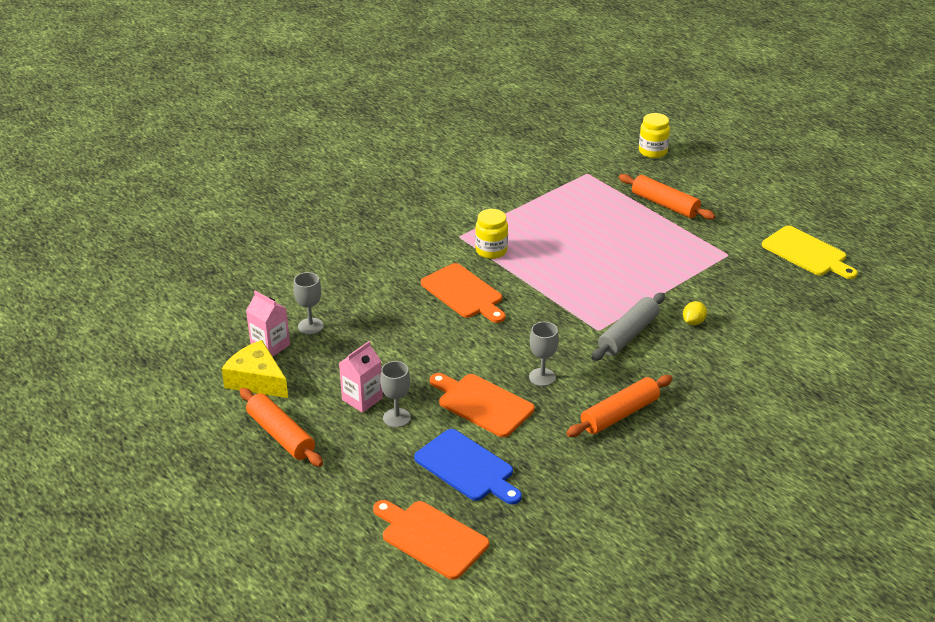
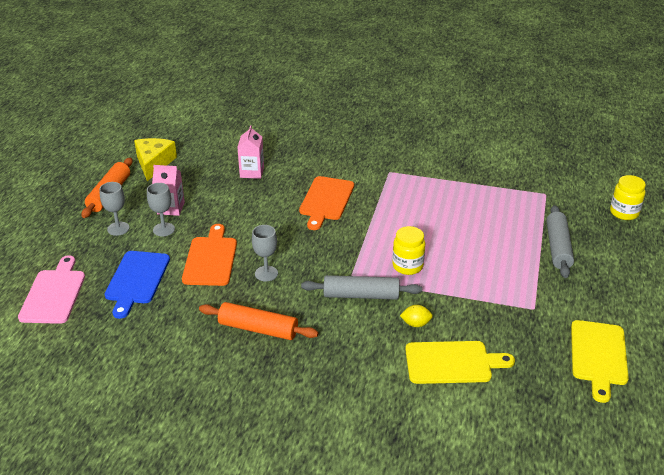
camera: 55 degrees right, 0 degrees up
(270, 346) = (191, 153): pink carton -> pink carton (252, 172)
(310, 326) = (225, 158): grey goblet -> grey goblet (118, 228)
(431, 538) = (54, 294): orange cutting board -> pink cutting board
(491, 251) = (389, 191): yellow jar -> yellow jar (407, 266)
(664, 205) = (558, 247): orange rolling pin -> grey rolling pin
(756, 325) = (452, 362): none -> yellow cutting board

